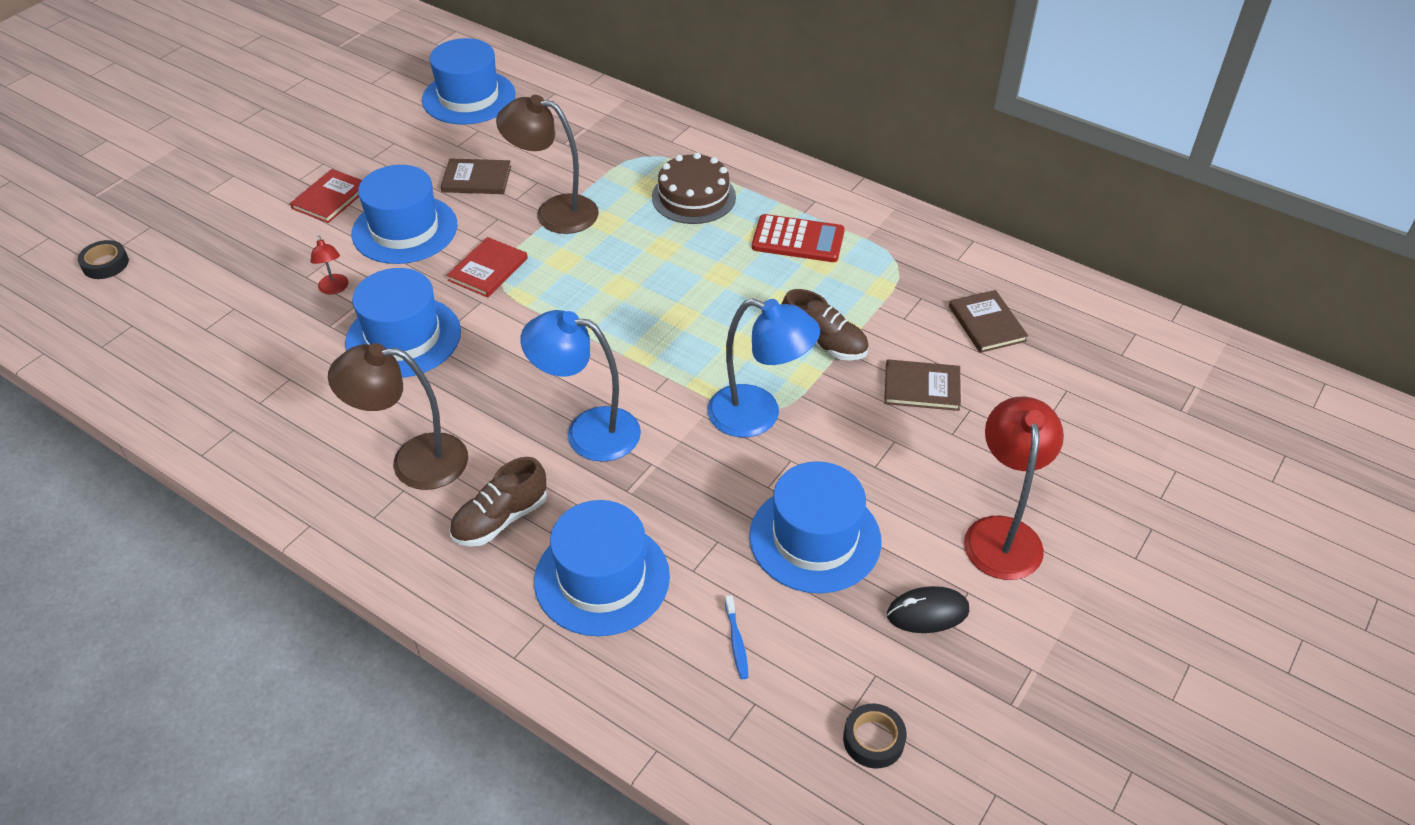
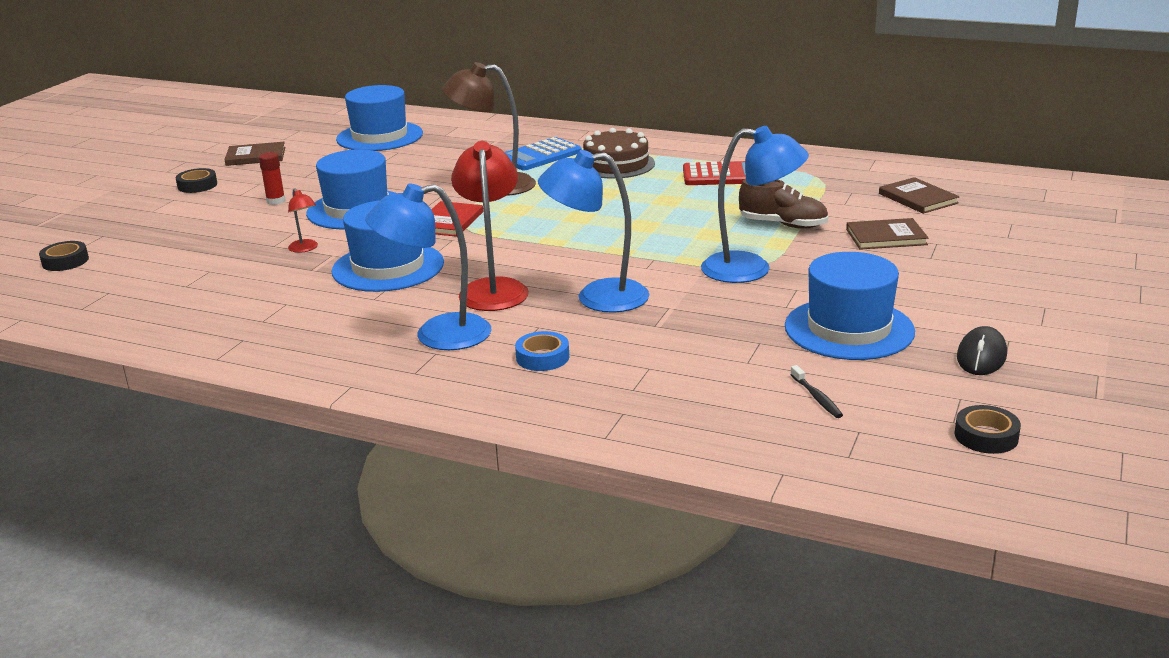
camera: 10 degrees left, 20 degrees down
(262, 154) = (197, 185): none -> black tape
(330, 198) = (276, 201): red book -> red glue stick
(414, 462) = (437, 335): brown lamp -> blue lamp
(476, 179) = (411, 176): brown book -> brown book (256, 156)
(500, 519) = (542, 357): brown shoe -> blue tape
(602, 578) = (663, 378): blue hat -> none
(621, 165) = (540, 156): none -> blue calculator
(736, 642) = (817, 397): blue toothbrush -> black toothbrush
(927, 613) = (981, 356): black mouse -> black mouse turned 45 degrees counterclockwise
(1002, 533) = (1014, 304): red lamp -> red lamp (493, 288)

